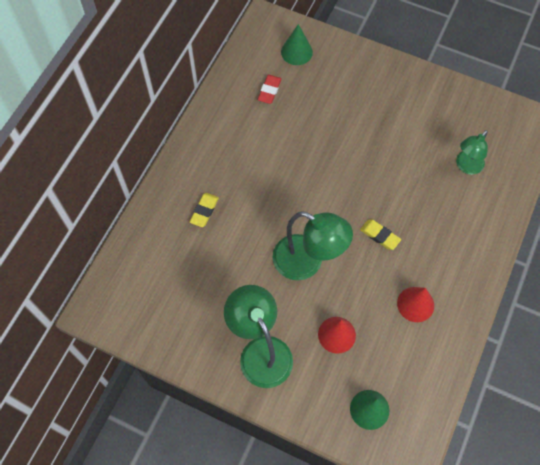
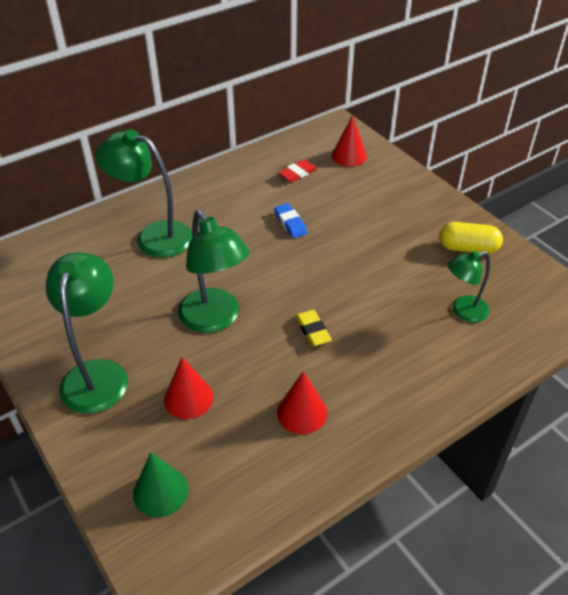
camera: 30 degrees right, 20 degrees down
(204, 211) = (153, 236): yellow eraser -> green lamp
(296, 52) = (349, 156): green cone -> red cone
(299, 145) = (290, 223): none -> blue eraser
(438, 106) = (467, 248): none -> yellow capsule

